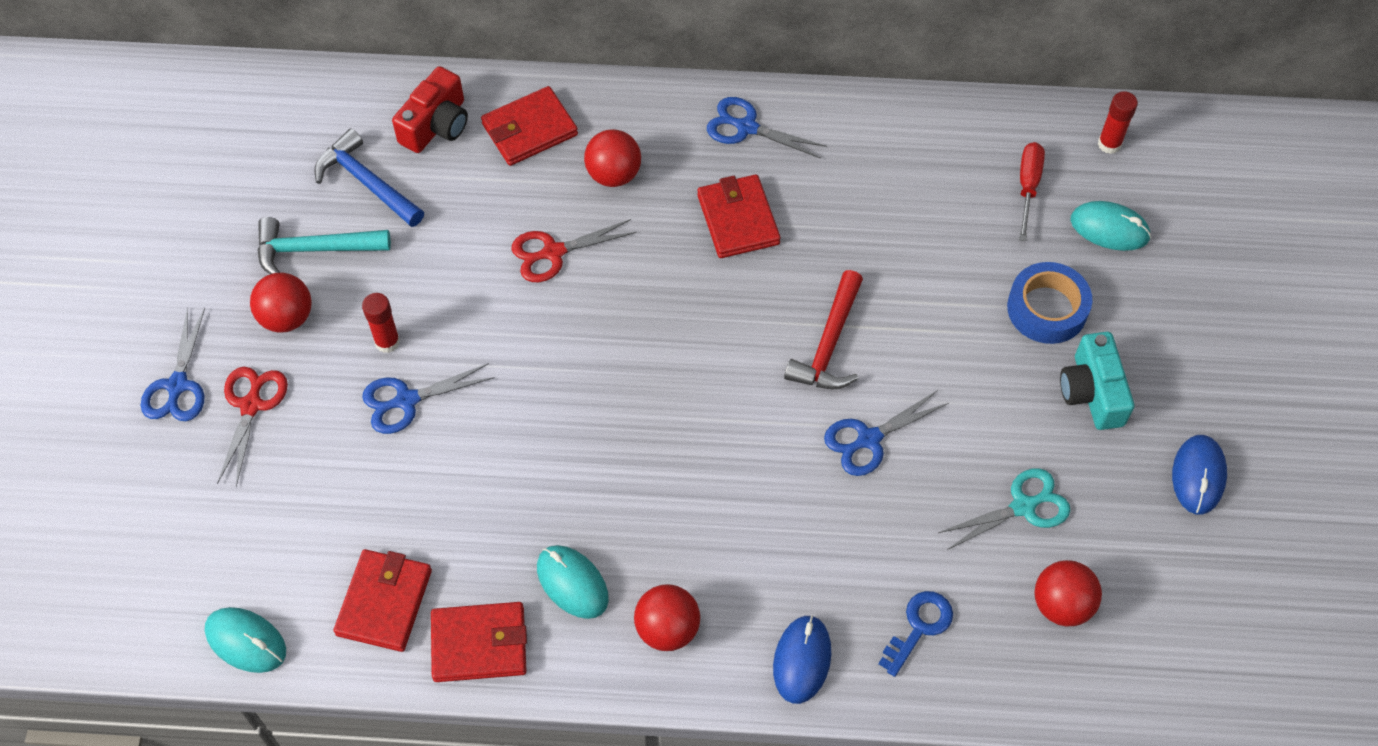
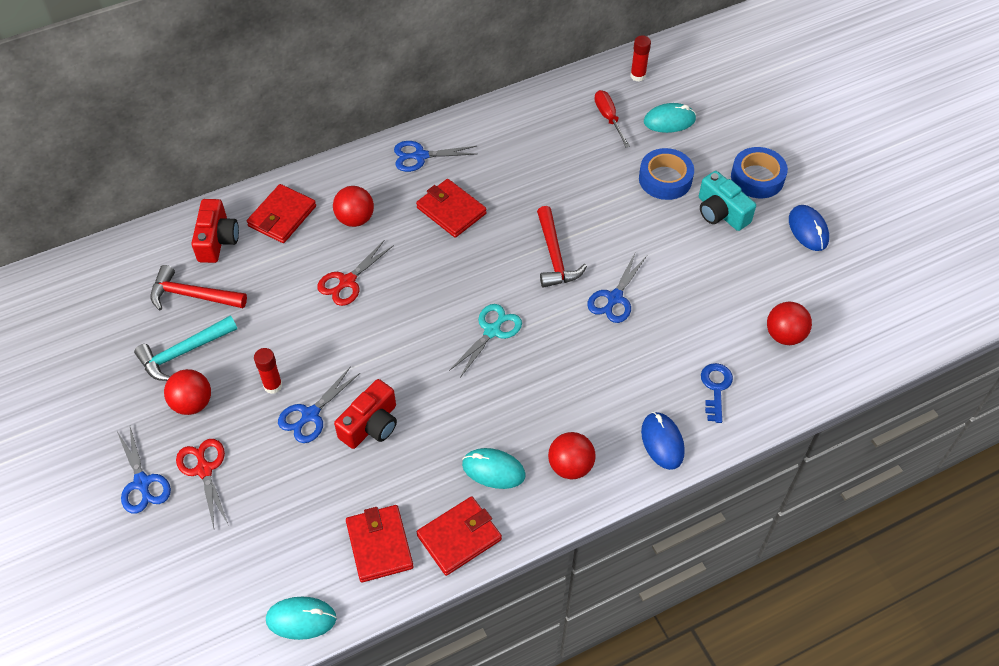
camera: 30 degrees left, 5 degrees down
(367, 182) = (193, 295): blue hammer -> red hammer
(467, 449) = (371, 425): none -> red camera
(1023, 506) = (727, 292): turquoise scissors -> turquoise scissors (492, 331)
(1177, 367) = (757, 178): none -> blue tape

